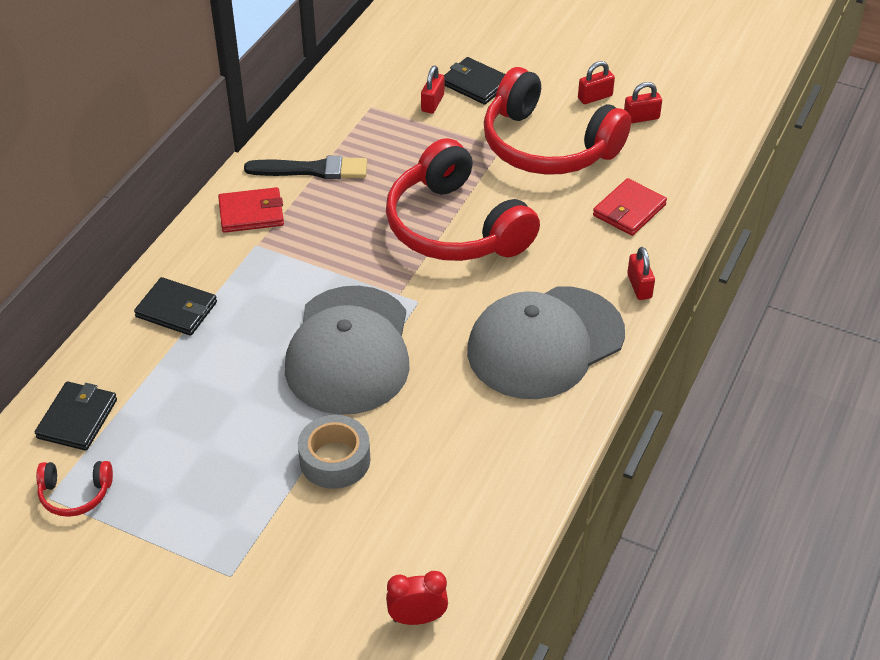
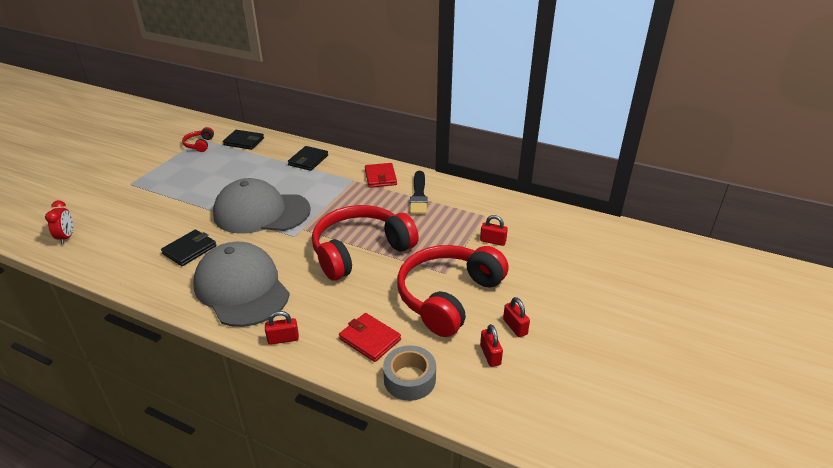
camera: 90 degrees right, 10 degrees down
(335, 460) = (184, 210): grey tape -> grey tape (409, 379)
(475, 84) = (520, 261): black wallet -> black wallet (190, 250)

